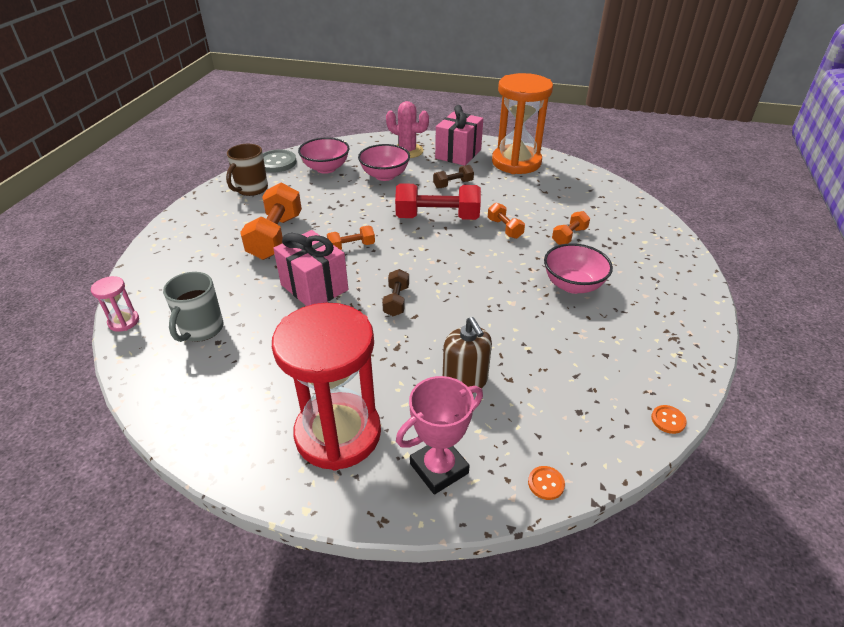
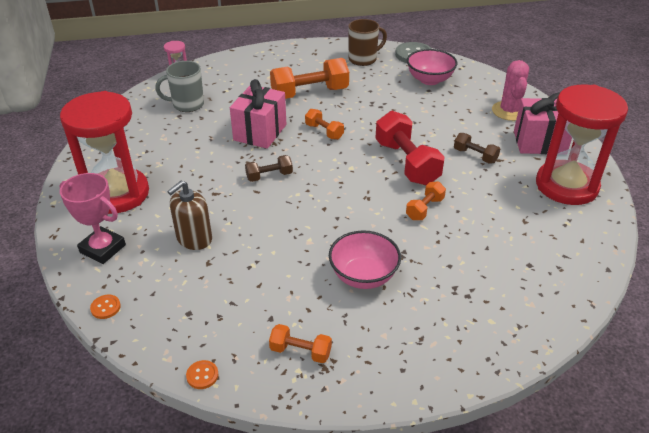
camera: 65 degrees right, 0 degrees up
(251, 189) = (363, 59): brown mug -> brown mug turned 150 degrees clockwise
(385, 175) = (449, 113): pink bowl -> none
(516, 162) = (566, 186): orange hourglass -> red hourglass
(569, 236) = (449, 257): orange dumbbell -> orange dumbbell (300, 351)

